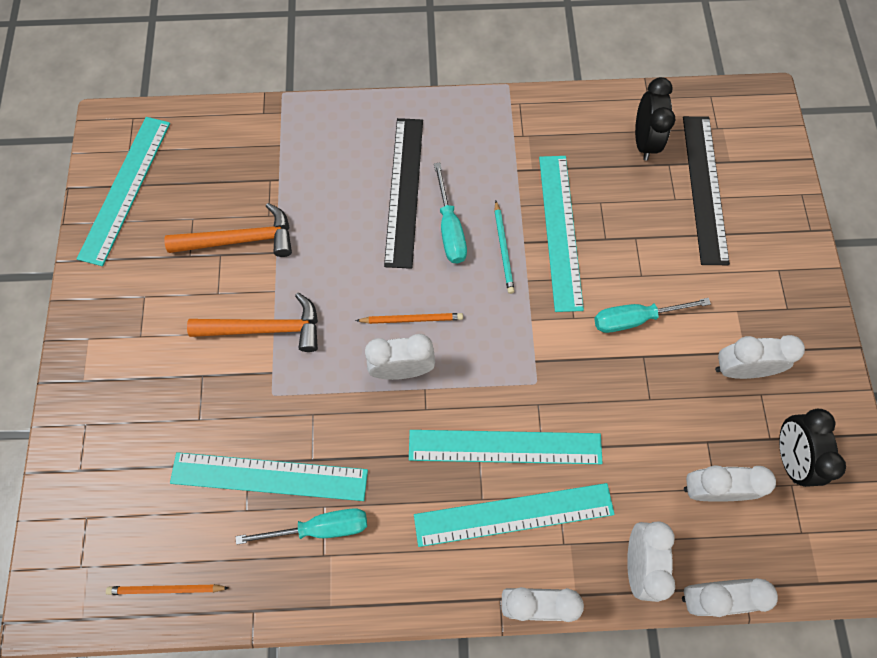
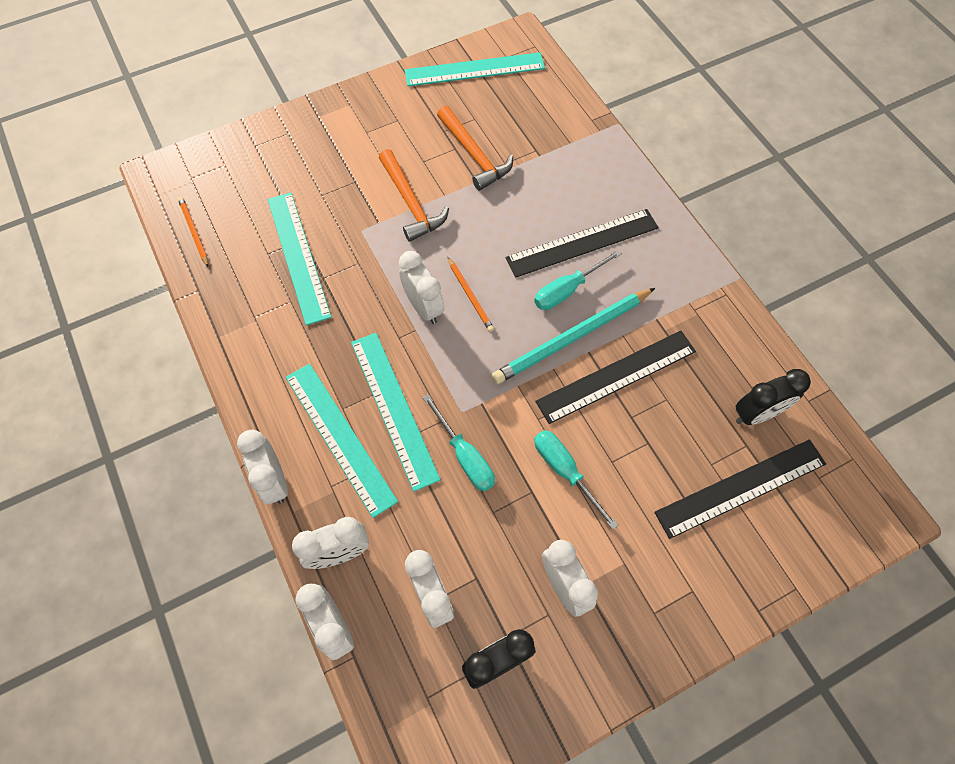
camera: 65 degrees right, 5 degrees down
(320, 527) = (274, 305): turquoise screwdriver -> turquoise screwdriver (465, 456)
(503, 248) = (572, 337): turquoise pencil -> turquoise pencil, size x1.97
(560, 231) = (616, 376): turquoise ruler -> black ruler

